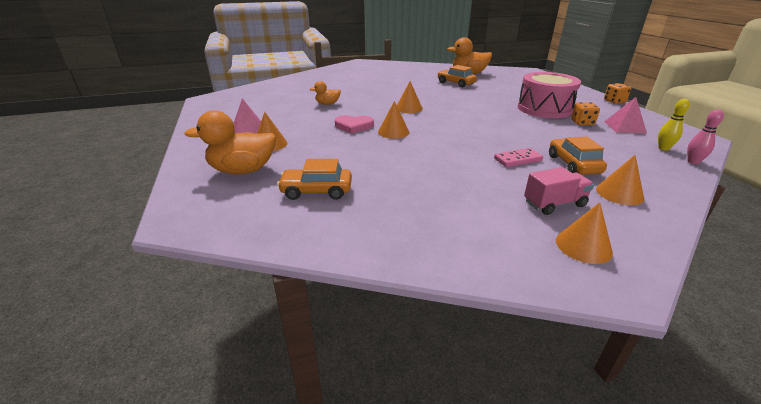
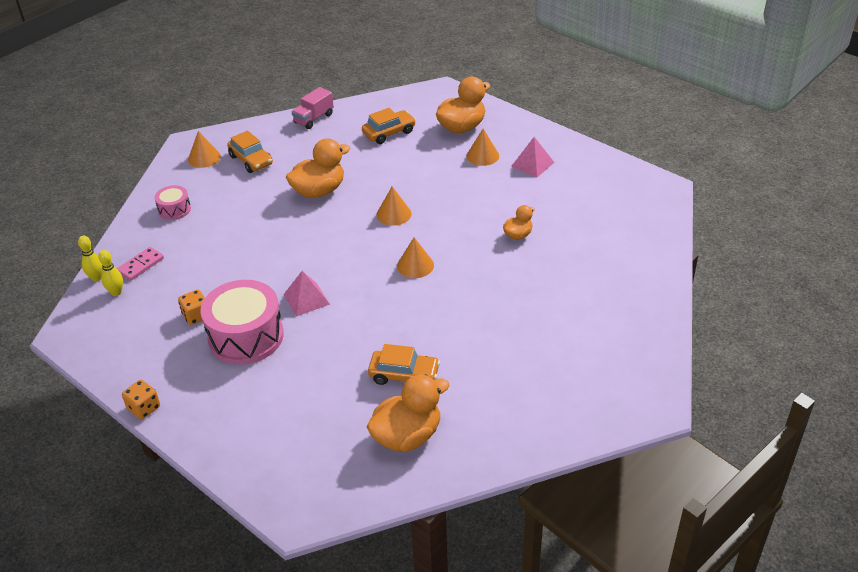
camera: 150 degrees right, 10 degrees up
(353, 126) = (441, 207): pink heart -> none
(443, 163) = (319, 191): none -> orange duck
(517, 159) = (258, 219): pink domino -> pink domino (141, 265)
(554, 204) = (222, 182): pink truck -> pink truck (314, 119)
(573, 164) = (209, 231): orange car -> orange car (251, 160)
(619, 193) = (174, 209): orange cone -> pink drum
(624, 127) = (146, 325): pink pyramid -> pink pyramid (306, 299)
(693, 162) = (96, 278): pink bowling pin -> yellow bowling pin

